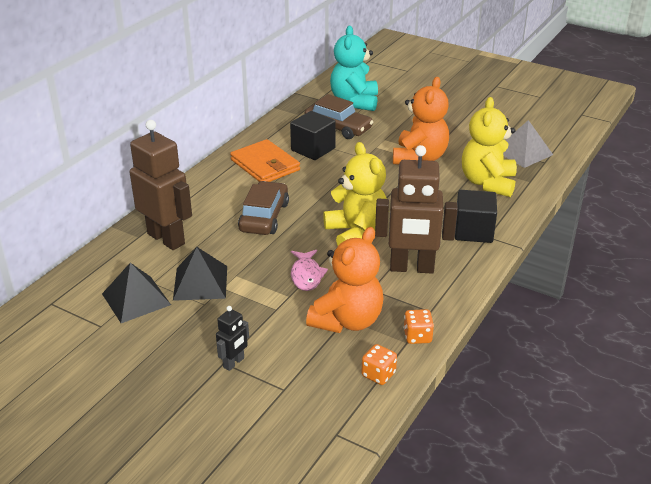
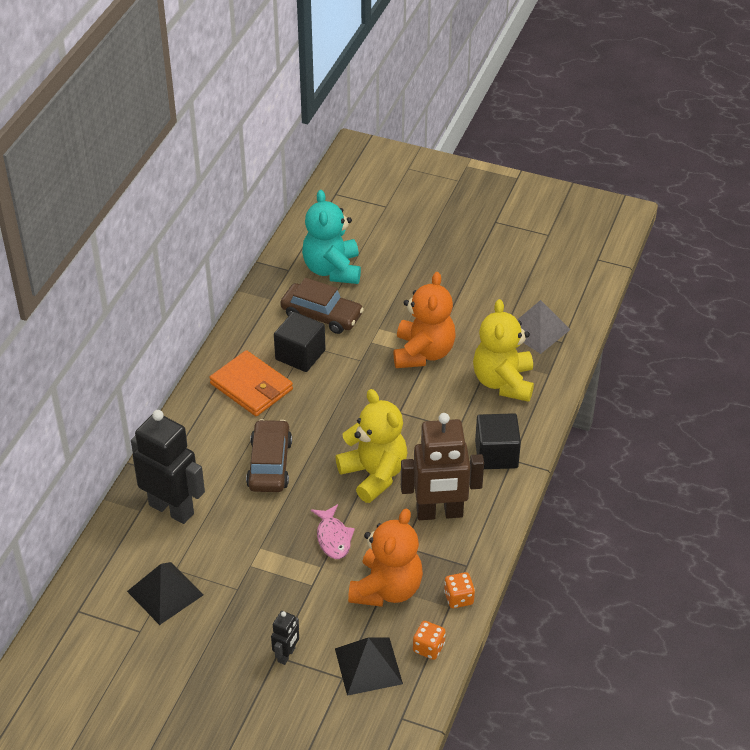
camera: 10 degrees left, 10 degrees up
(166, 238) = (172, 509): brown robot -> black robot
(200, 282) = (225, 562): black pyramid -> black pyramid (368, 666)

